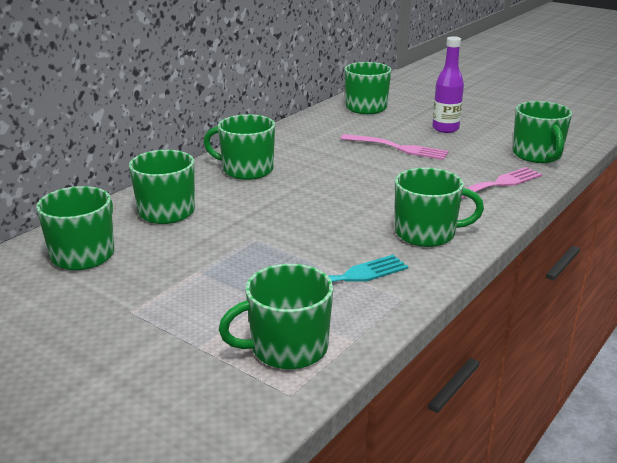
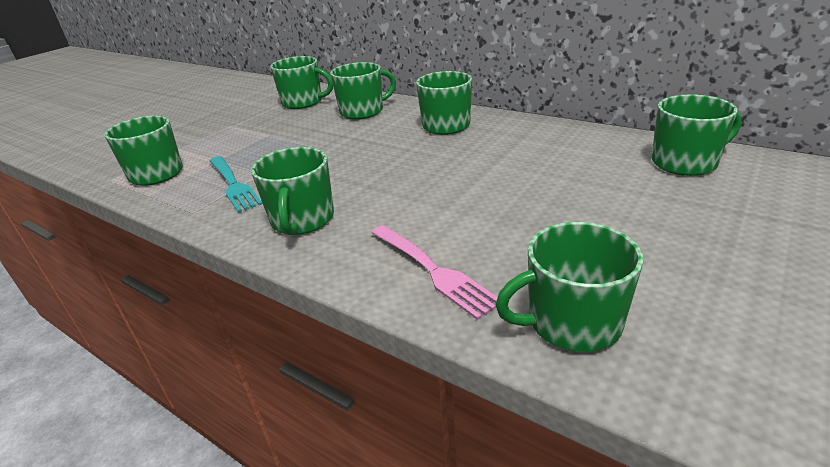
camera: 90 degrees right, 5 degrees up
(397, 148) = (539, 193): pink fork -> none
(445, 129) = (643, 227): purple bottle -> none

